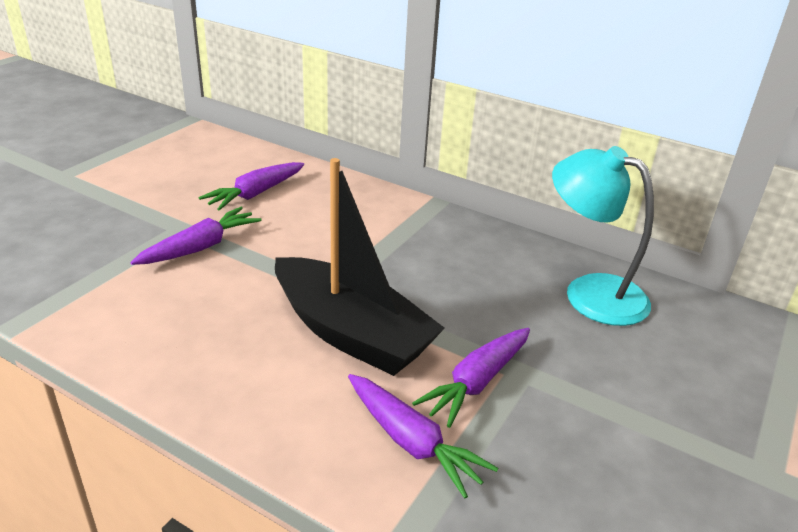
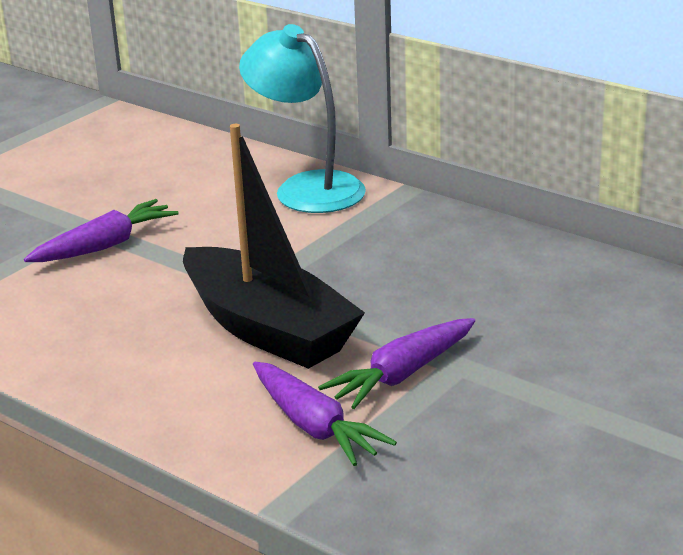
camera: 10 degrees right, 5 degrees down
(255, 194) = (177, 186): purple carrot -> none
(590, 292) = (572, 286): turquoise lamp -> turquoise lamp (307, 187)

